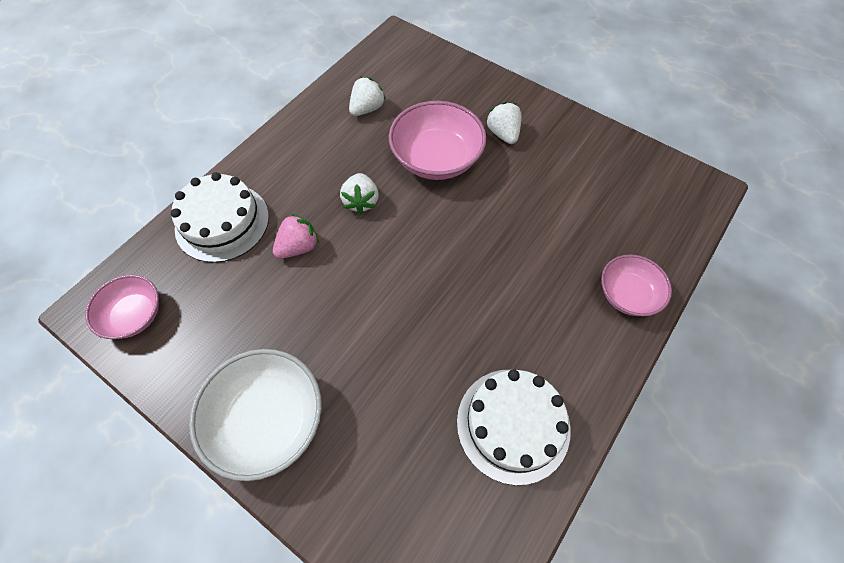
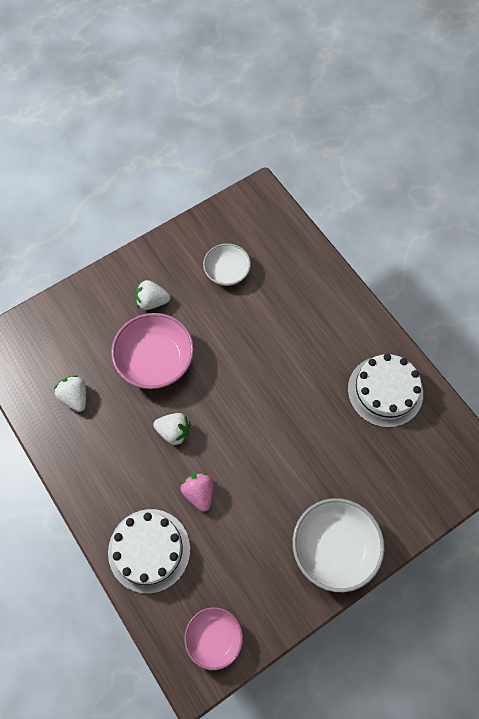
camera: 70 degrees left, 5 degrees up
(580, 188) = (227, 272): none -> white bowl
(627, 294) = (321, 283): pink bowl -> none

